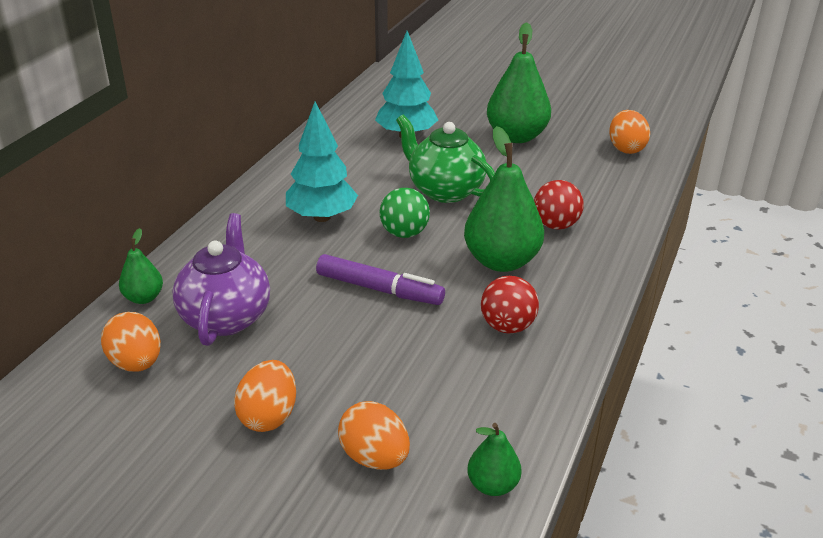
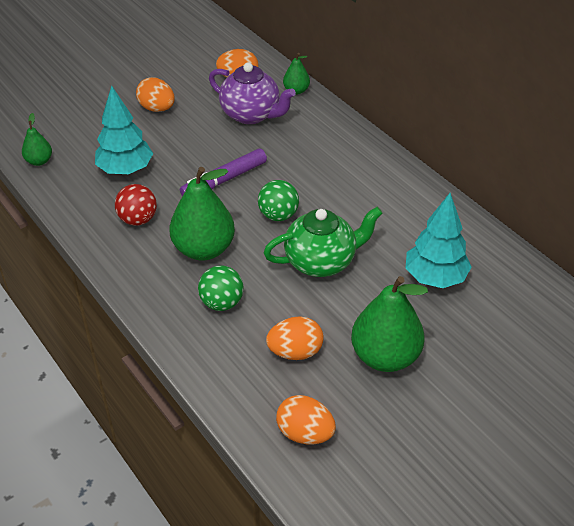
camera: 120 degrees right, 10 degrees up
(322, 217) = (332, 183): turquoise tree -> turquoise tree (126, 170)
(374, 457) = (96, 132): orange egg -> orange egg (295, 352)
(555, 225) = (222, 303): red ball -> green ball

